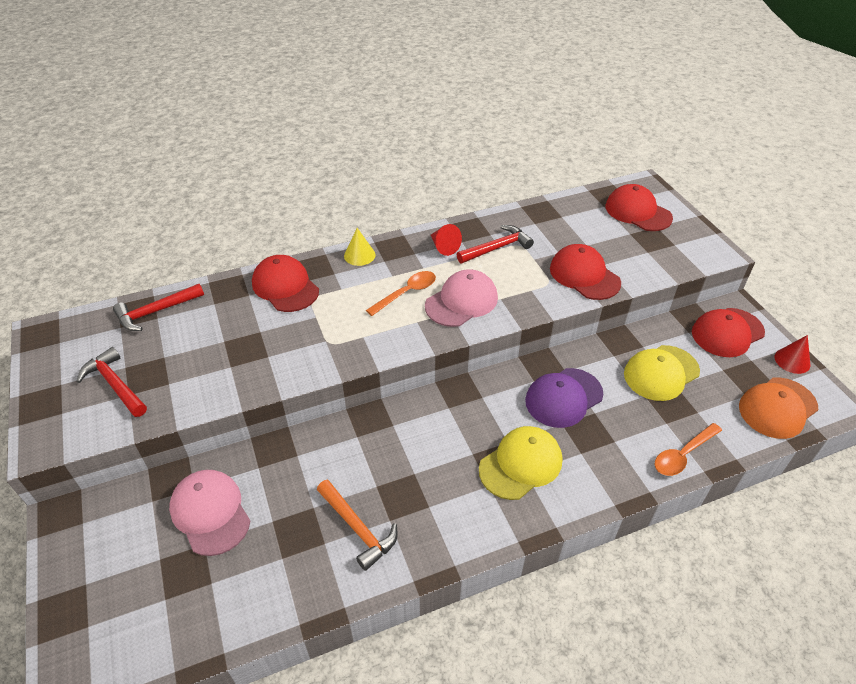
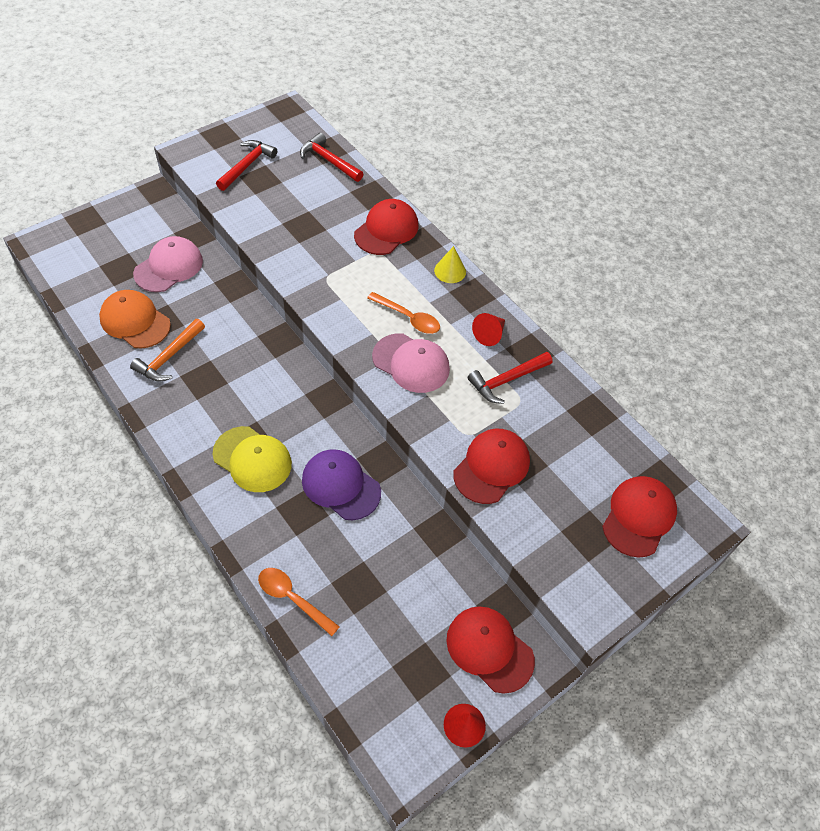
camera: 70 degrees right, 10 degrees up
(497, 248) = (507, 380): red hammer -> red hammer turned 105 degrees clockwise
(661, 373) = (401, 576): yellow cap -> none
(777, 408) = (381, 700): orange cap -> orange cap (135, 321)

